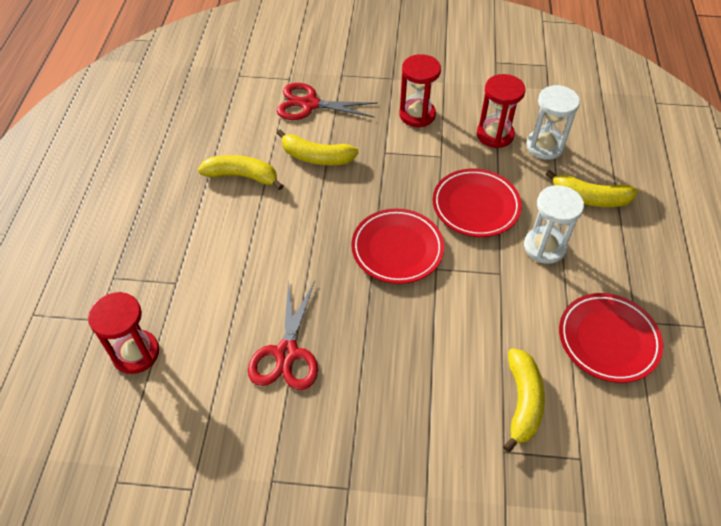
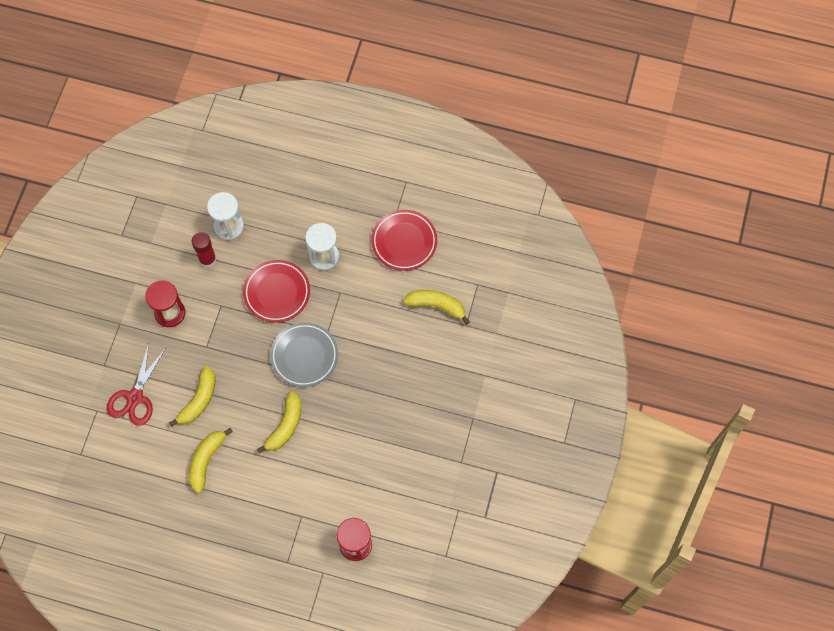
camera: 80 degrees left, 15 degrees up
(286, 353) = (375, 443): red scissors -> none
(397, 249) = (304, 356): red plate -> grey plate
(495, 135) = (207, 259): red hourglass -> red glue stick
(590, 198) = (287, 212): yellow banana -> yellow banana (285, 425)

